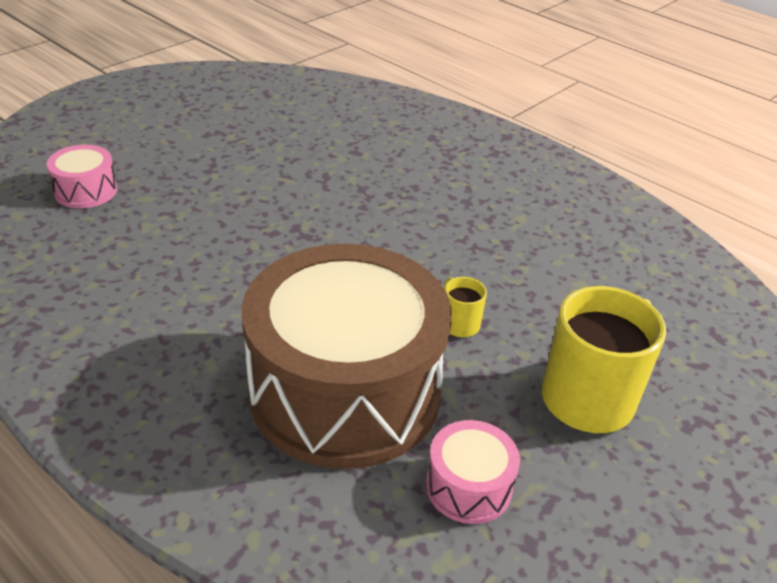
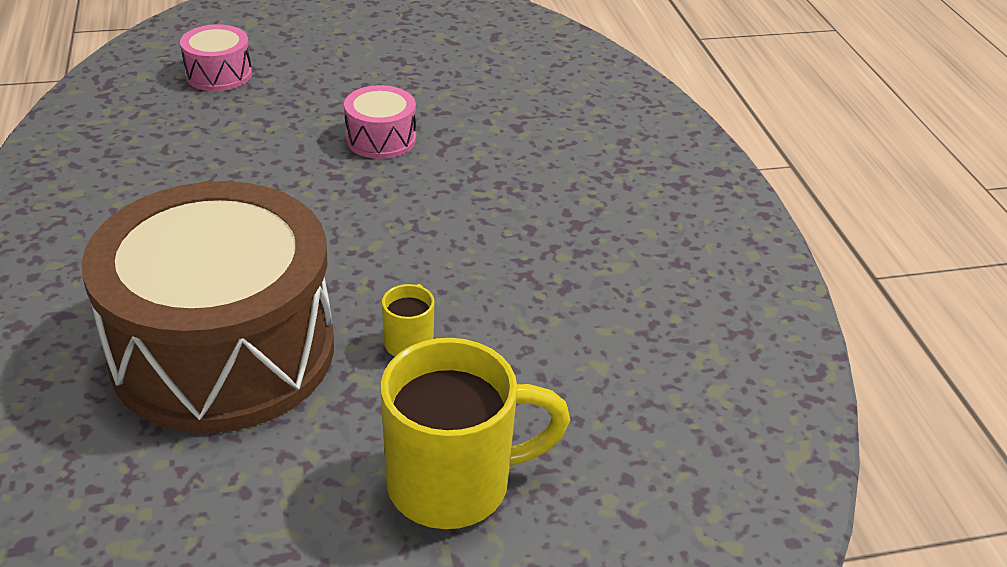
camera: 35 degrees right, 0 degrees up
(468, 486) = (226, 495): pink drum -> pink drum (381, 139)

